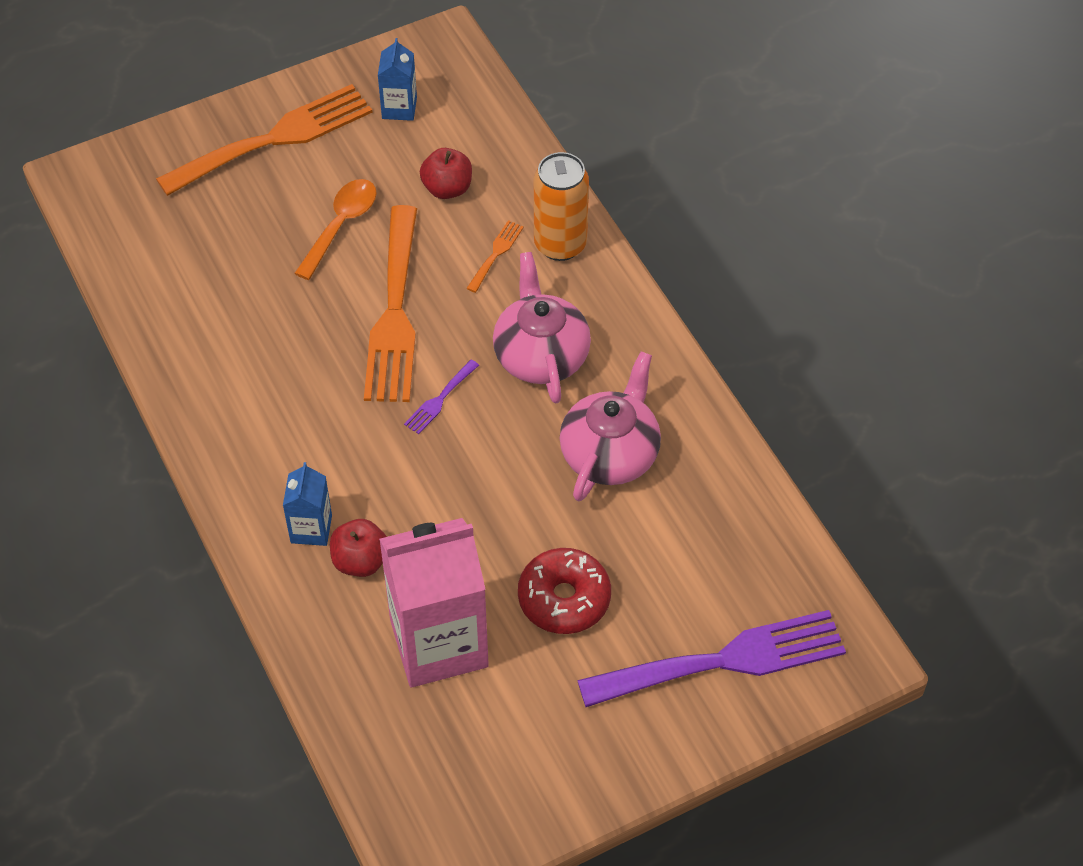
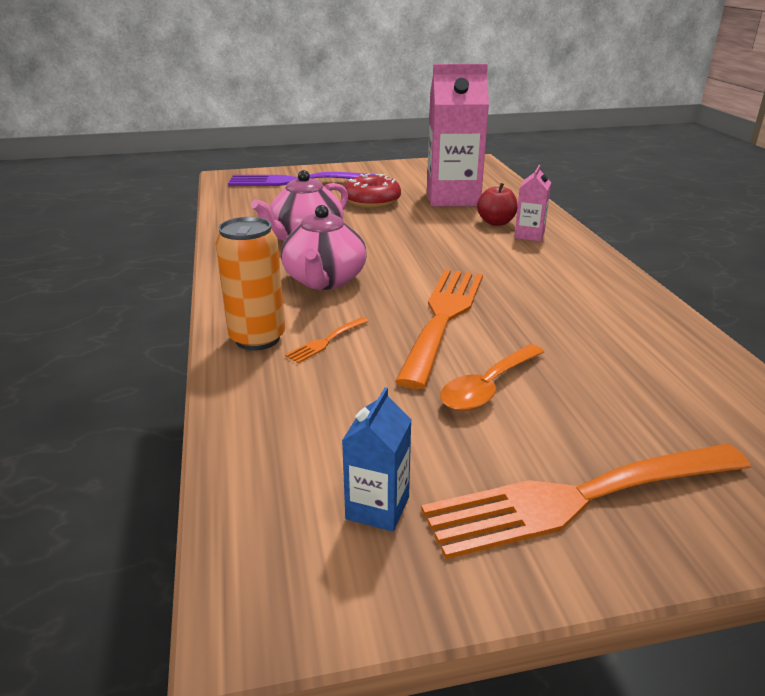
camera: 165 degrees left, 25 degrees down
(311, 529) = (529, 235): blue carton -> pink carton
(440, 399) = (419, 271): purple fork -> none
(447, 188) = (350, 401): red apple -> none

